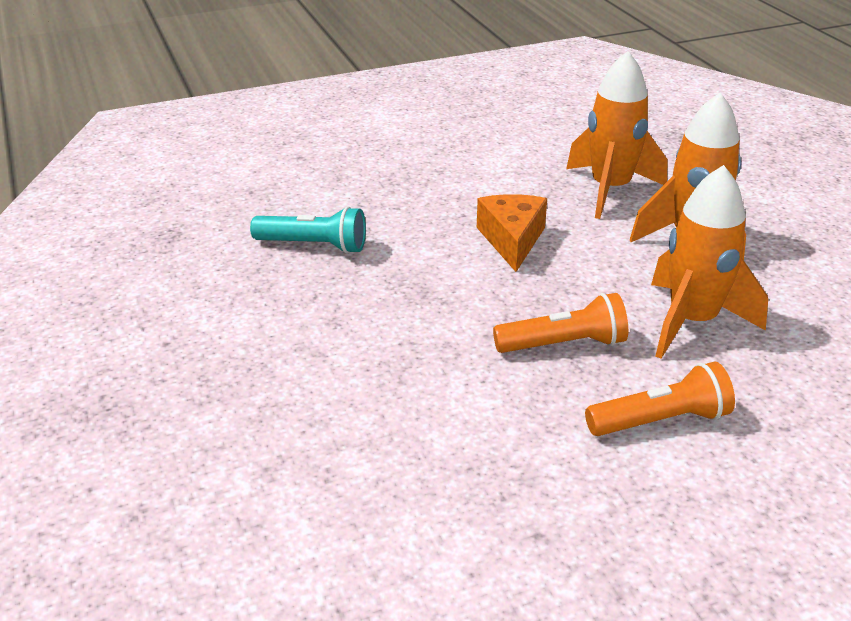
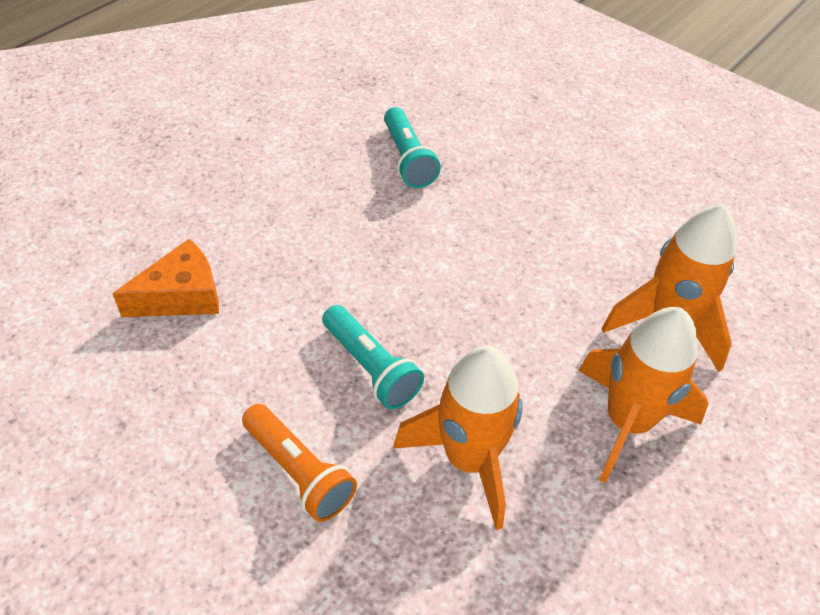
camera: 60 degrees right, 15 degrees up
(512, 240) = (511, 278): orange cheese -> orange cheese (182, 296)
(563, 344) = (371, 367): orange flashlight -> turquoise flashlight

